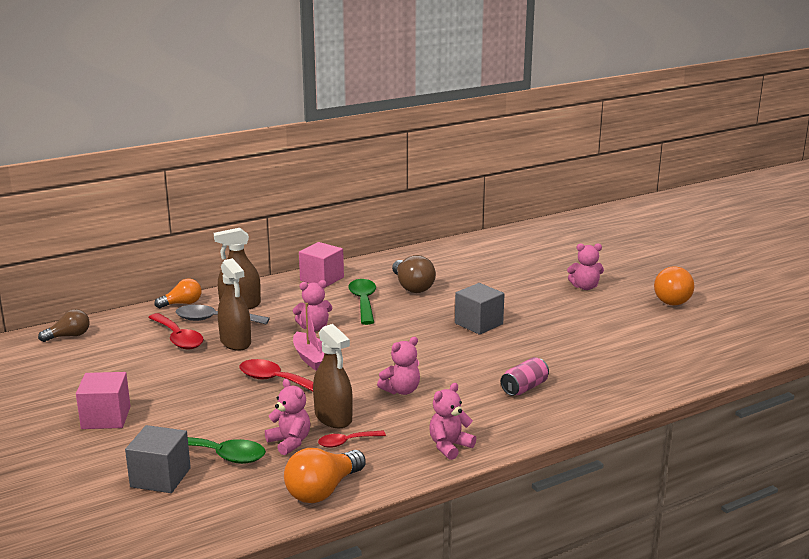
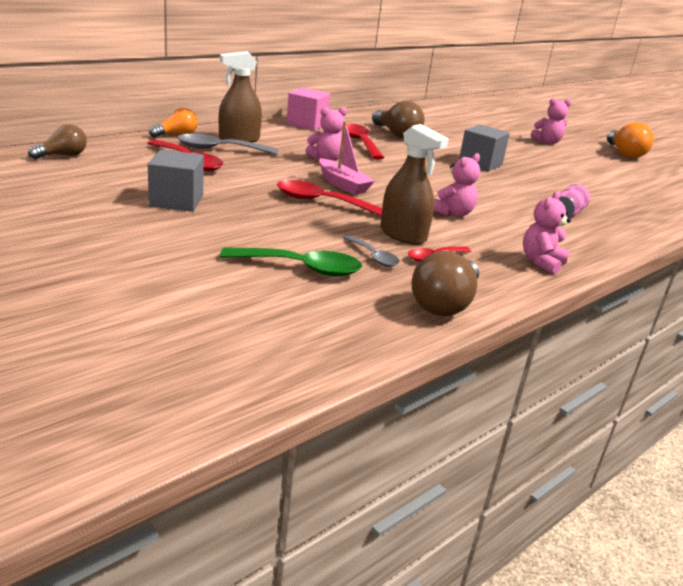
camera: 15 degrees left, 5 degrees up
(106, 418) = (145, 230): pink cube -> none
(160, 477) = (246, 291): grey cube -> grey cube (176, 201)
(235, 342) = (253, 168): brown spray bottle -> none
(290, 442) = (373, 257): pink teddy bear -> grey spoon
(323, 491) = (444, 304): orange light bulb -> brown light bulb
(363, 302) = (360, 142): green spoon -> red spoon

